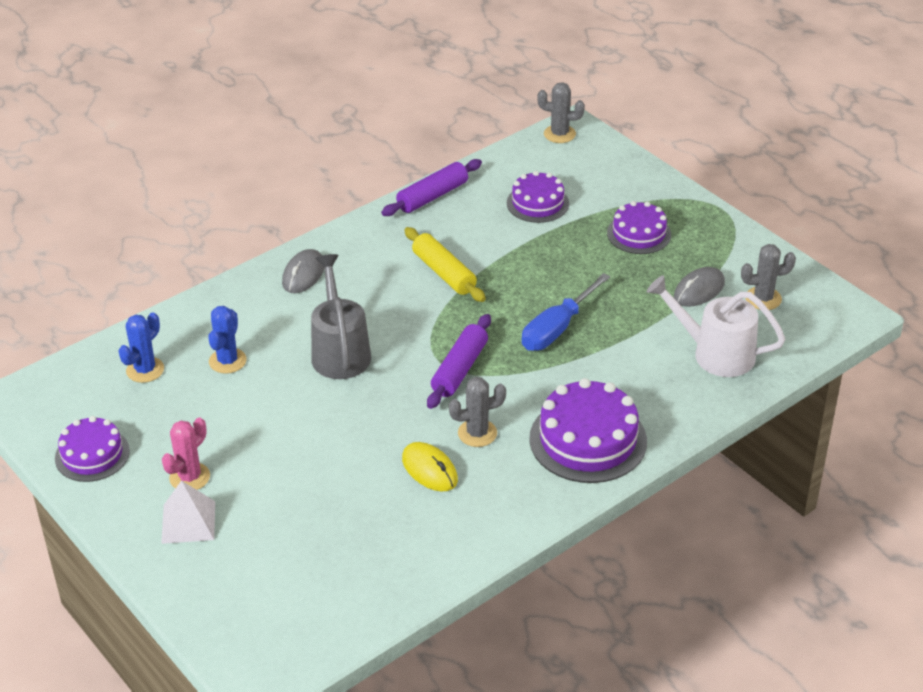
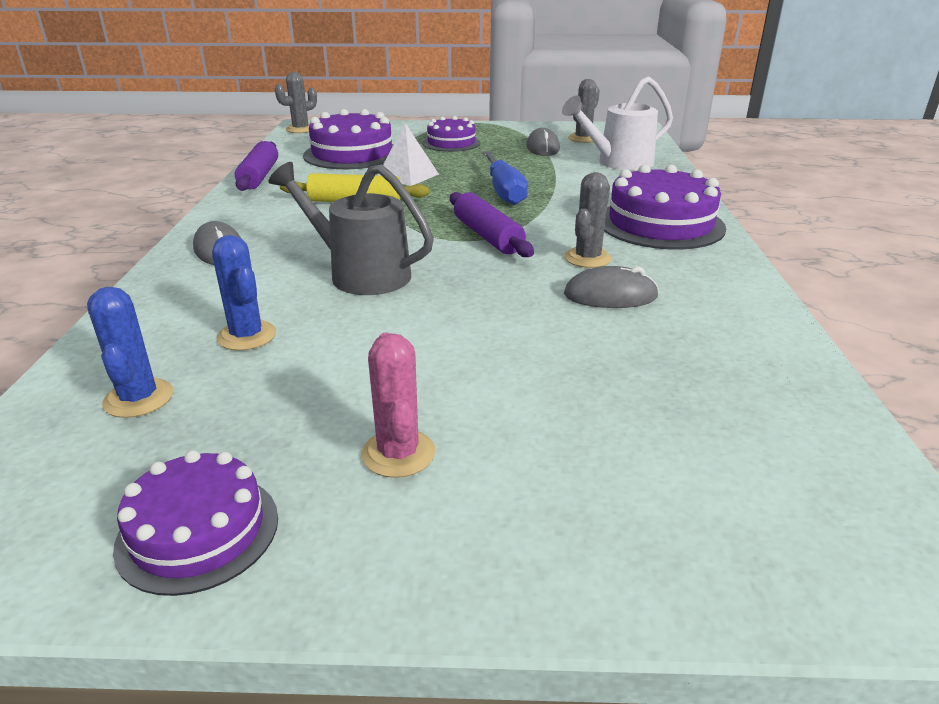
camera: 50 degrees left, 10 degrees down
(188, 522) = (489, 497): white pyramid -> white pyramid (407, 176)
(429, 470) = (610, 296): yellow mouse -> grey mouse
(537, 203) = (352, 154): purple cake -> purple cake, size x1.60

